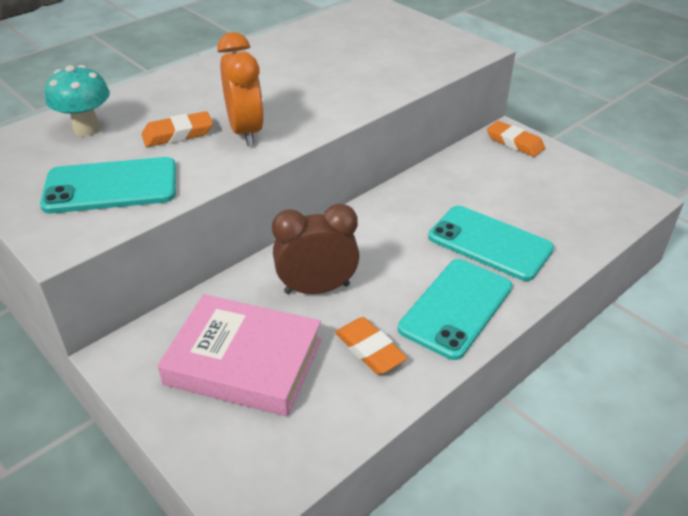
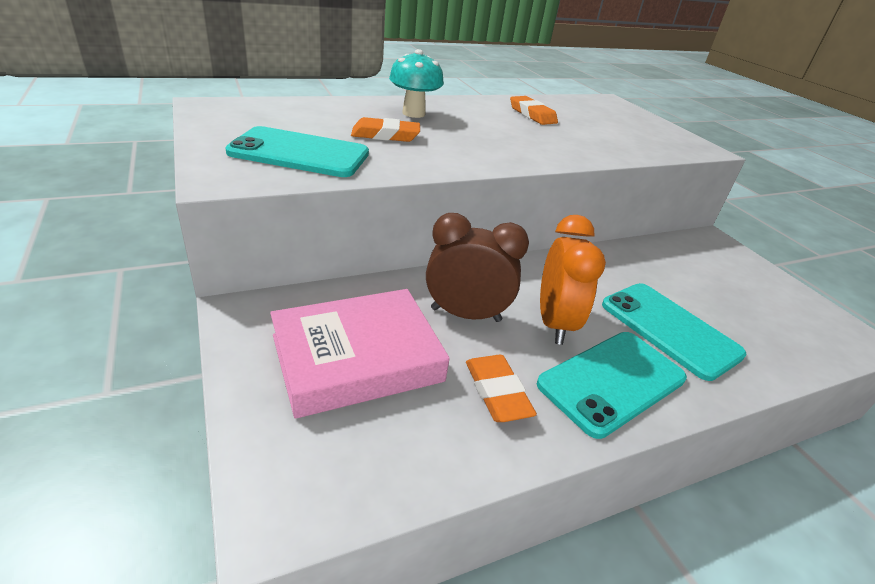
camera: 15 degrees right, 5 degrees down
(87, 129) = (309, 113): turquoise mushroom -> turquoise mushroom (413, 113)
(244, 361) = (357, 358): pink book -> pink book turned 60 degrees counterclockwise
(246, 132) = (448, 149): orange clock -> orange clock (554, 323)
(514, 142) = (719, 249): orange eraser -> orange eraser (532, 114)

